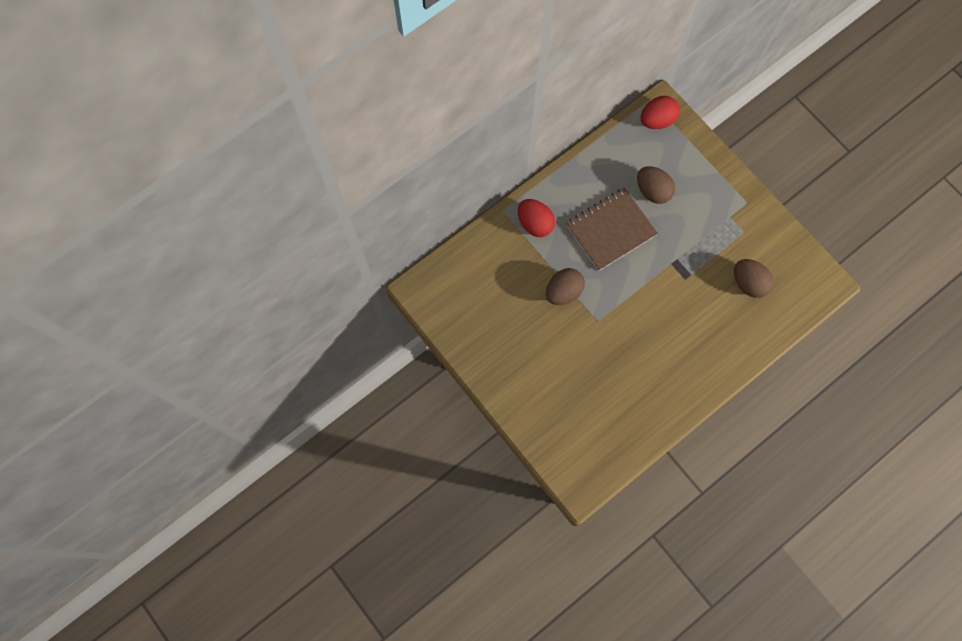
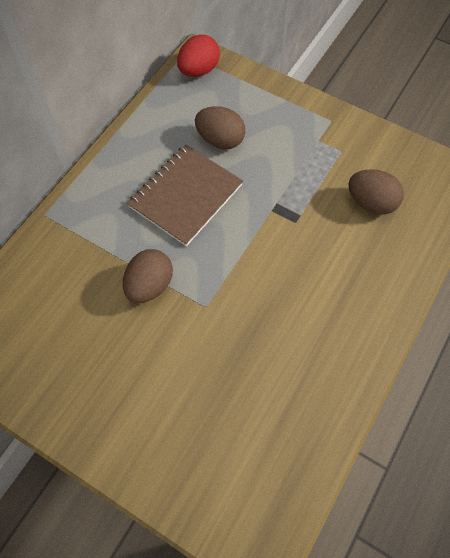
camera: 20 degrees left, 10 degrees down
(535, 223) = (89, 217): red egg -> none

